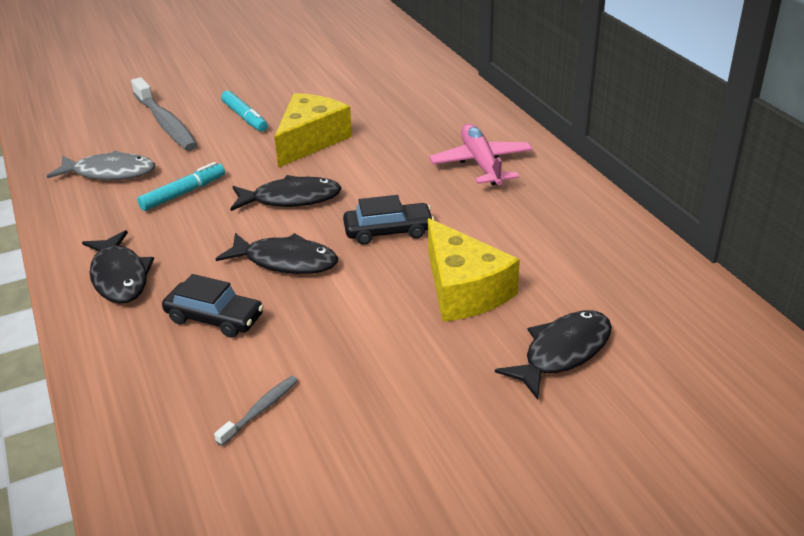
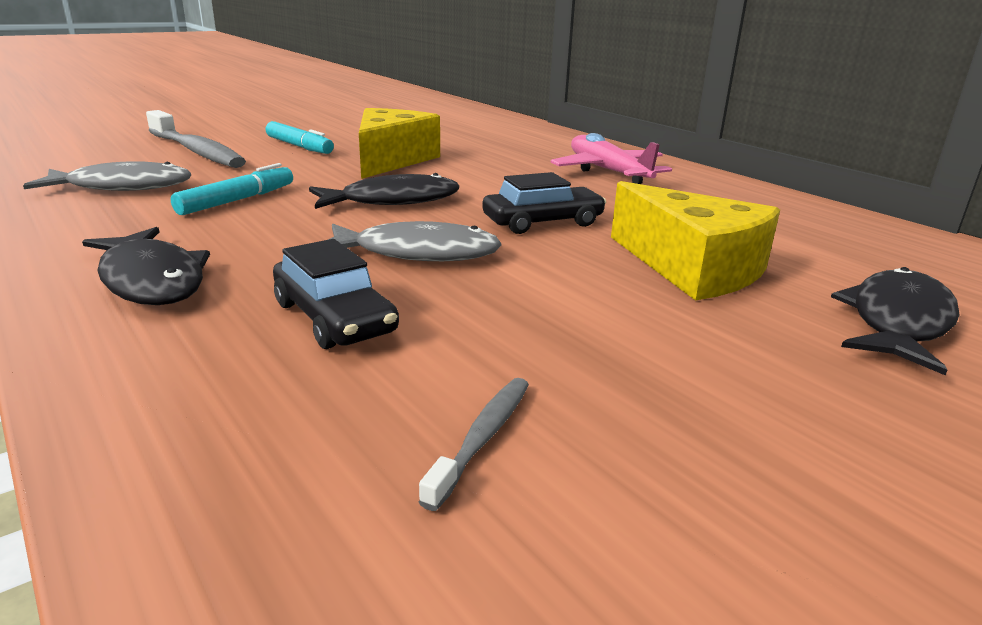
camera: 15 degrees left, 10 degrees down
(214, 318) = (334, 318): black car -> black car turned 45 degrees clockwise
(285, 261) = (418, 253): black fish -> grey fish

